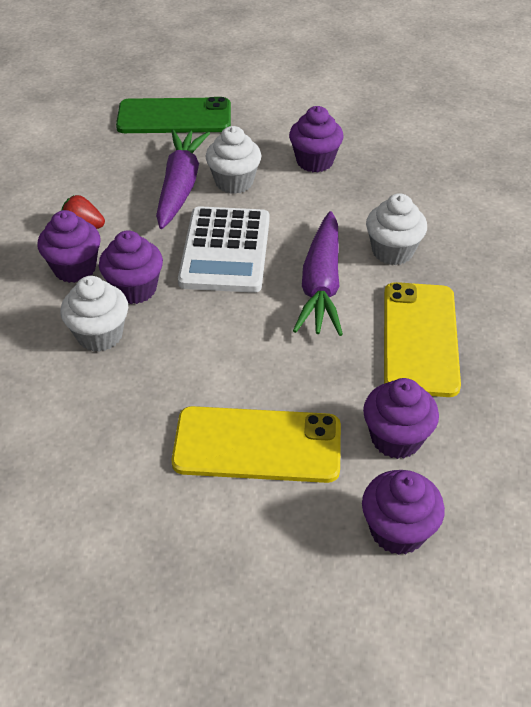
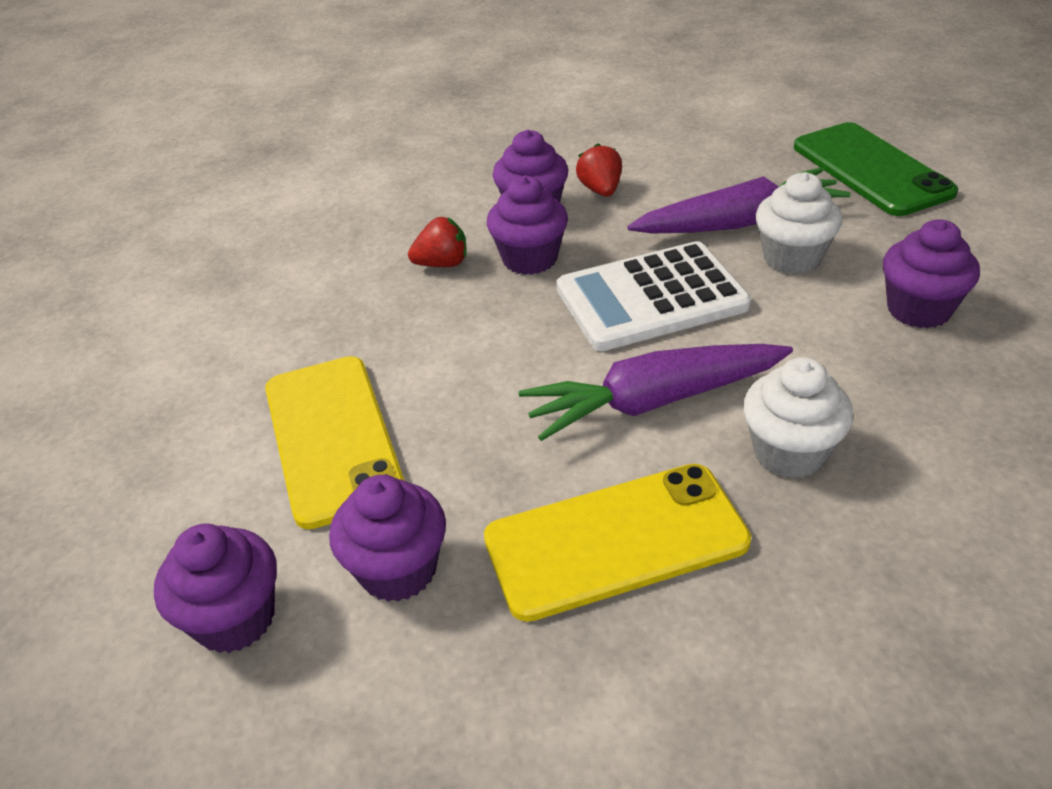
camera: 70 degrees right, 5 degrees down
(100, 335) = (442, 264): white cupcake -> red strawberry

